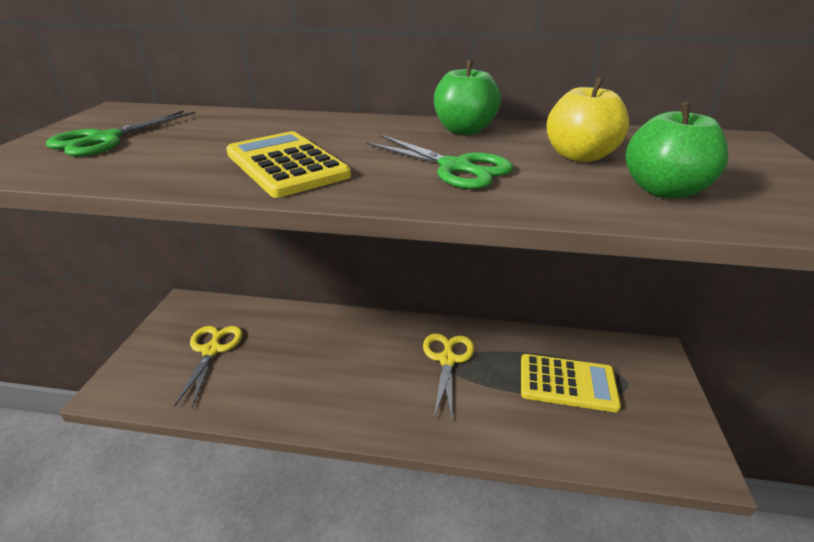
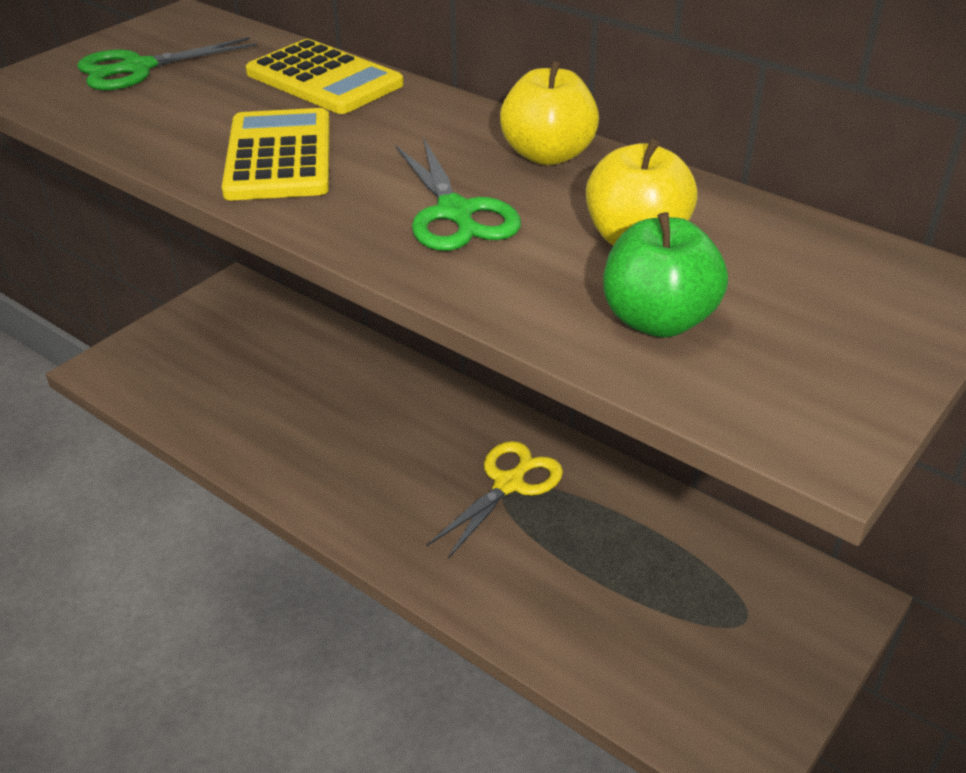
camera: 30 degrees right, 5 degrees up
(212, 350) = (231, 360): yellow scissors -> none
(464, 130) = (548, 155): green apple -> yellow apple
(567, 383) = (651, 582): yellow calculator -> yellow calculator (324, 79)

